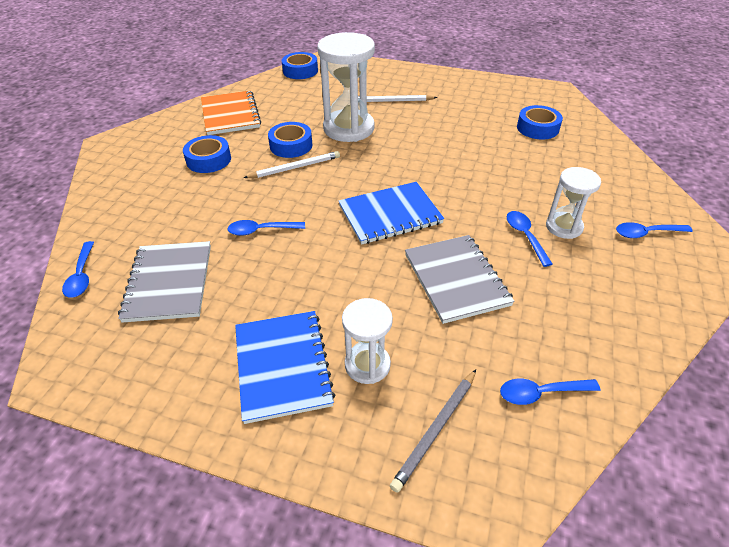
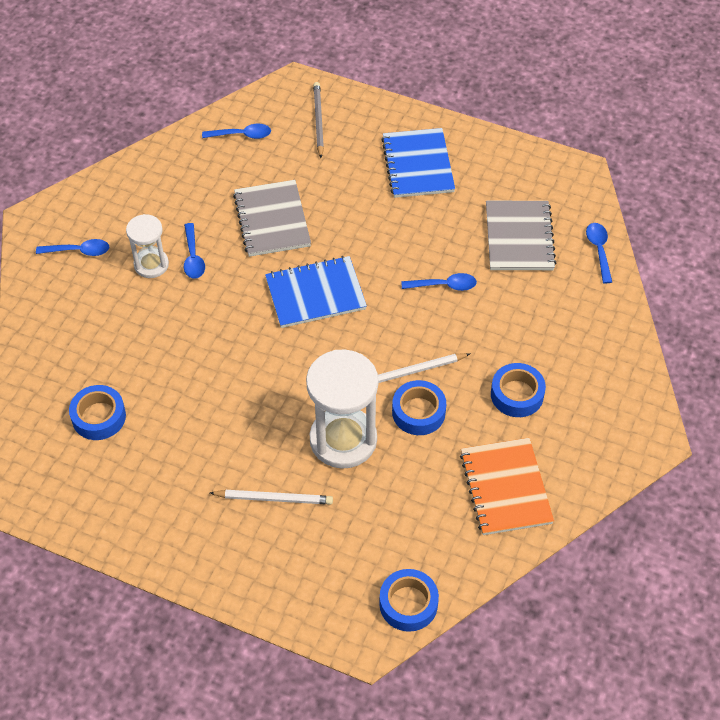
camera: 175 degrees left, 10 degrees up
(367, 365) = (356, 161): white hourglass -> none
(436, 430) = (318, 121): grey pencil -> grey pencil turned 45 degrees counterclockwise

